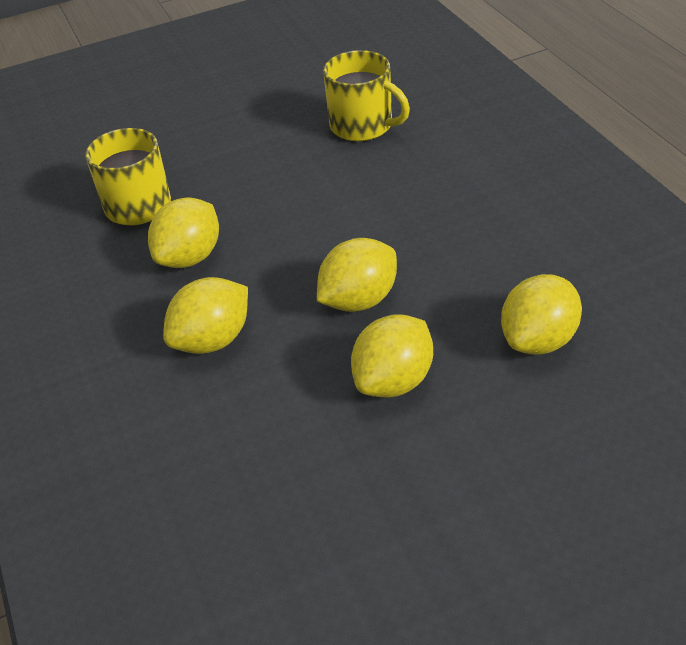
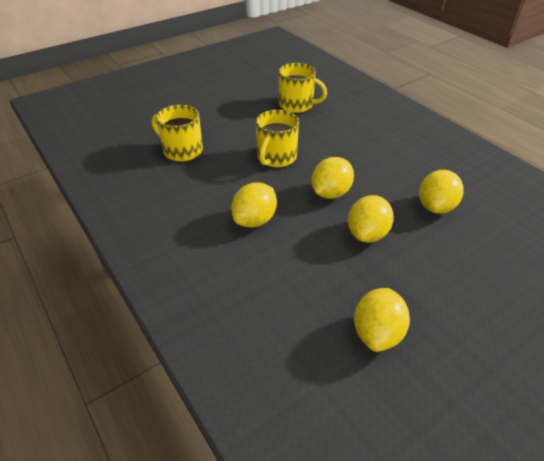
camera: 15 degrees left, 0 degrees up
(190, 257) = (224, 176): yellow lemon -> yellow lemon (377, 333)
(289, 227) = (276, 157): none -> yellow mug

